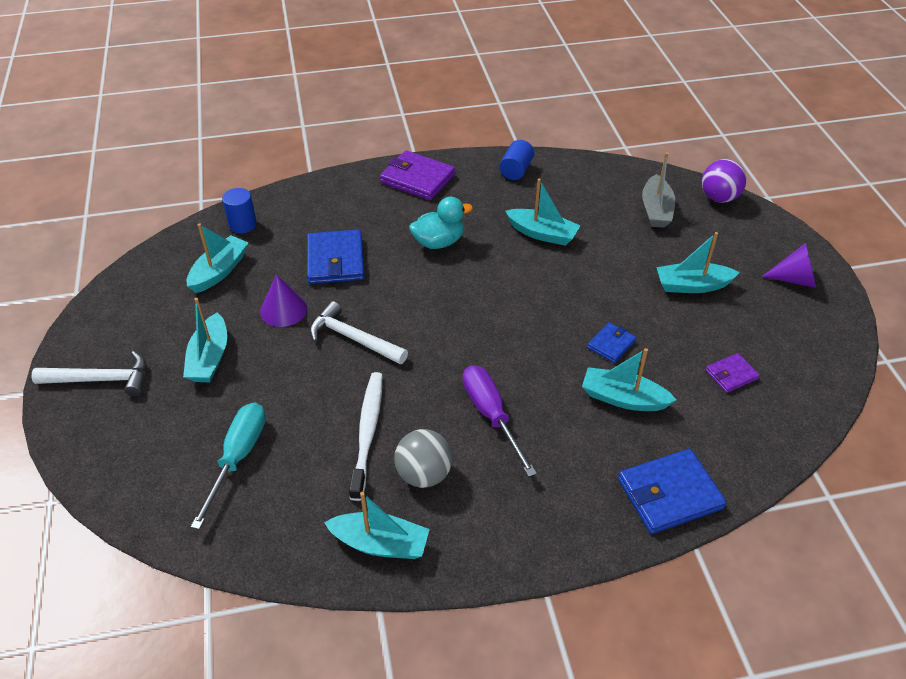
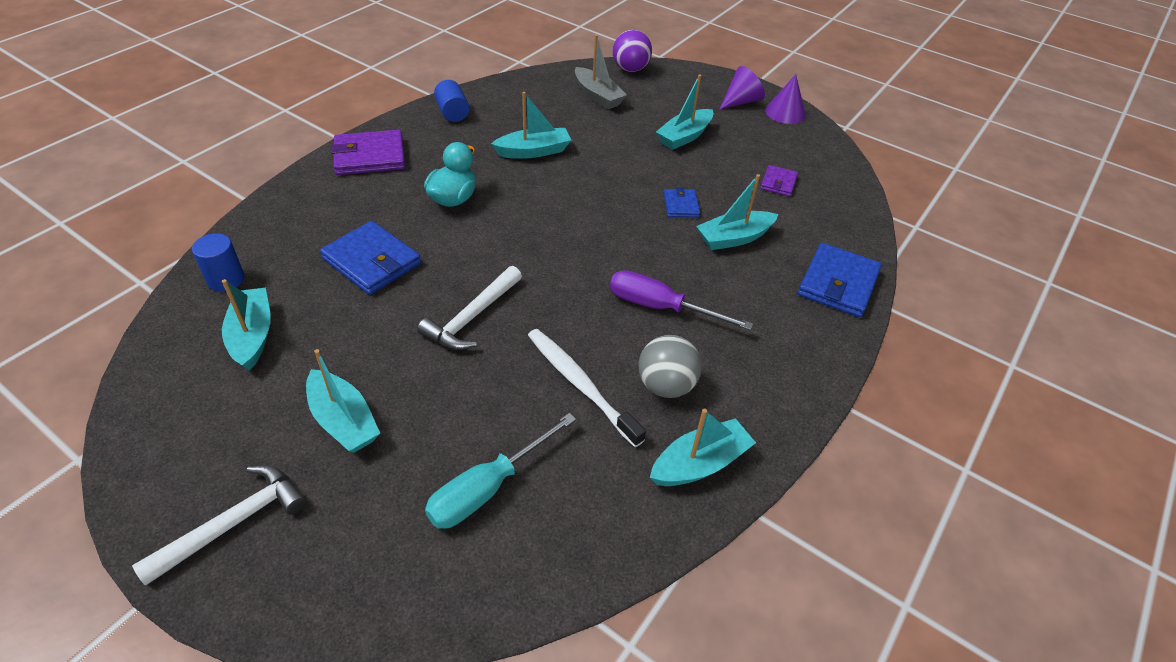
camera: 45 degrees left, 0 degrees up
(238, 457) = (488, 488): turquoise screwdriver -> turquoise screwdriver turned 105 degrees counterclockwise
(283, 310) = (370, 332): purple cone -> purple cone (785, 112)
(353, 339) = (472, 317): white hammer -> white hammer turned 45 degrees counterclockwise

